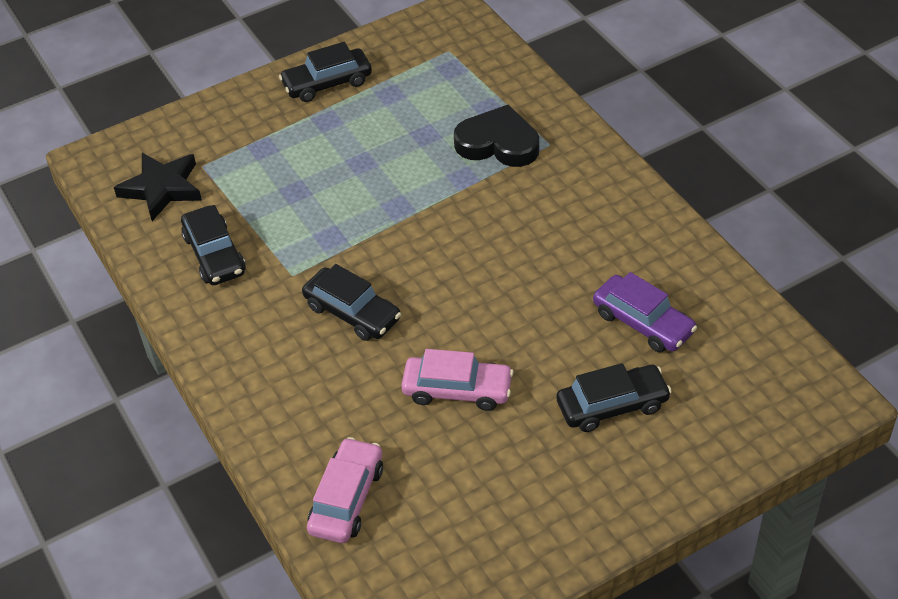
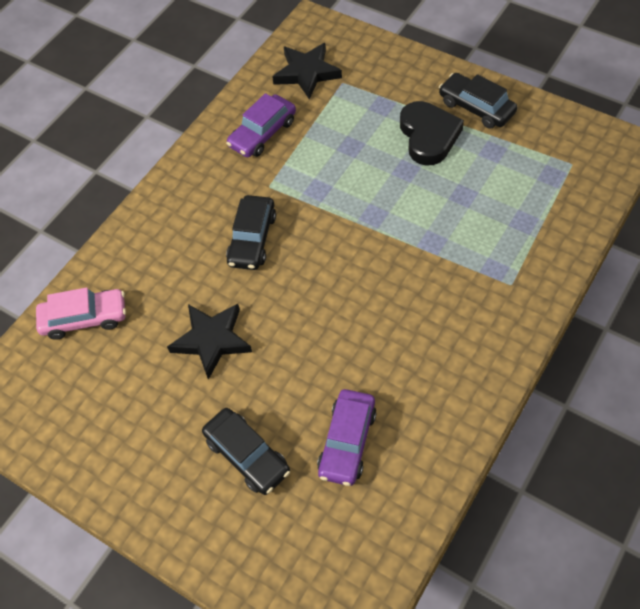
camera: 65 degrees right, 10 degrees up
(214, 254) = (262, 133): black car -> purple car
(457, 390) = (212, 340): pink car -> black star
(498, 143) = (487, 248): black heart -> black heart (428, 136)

